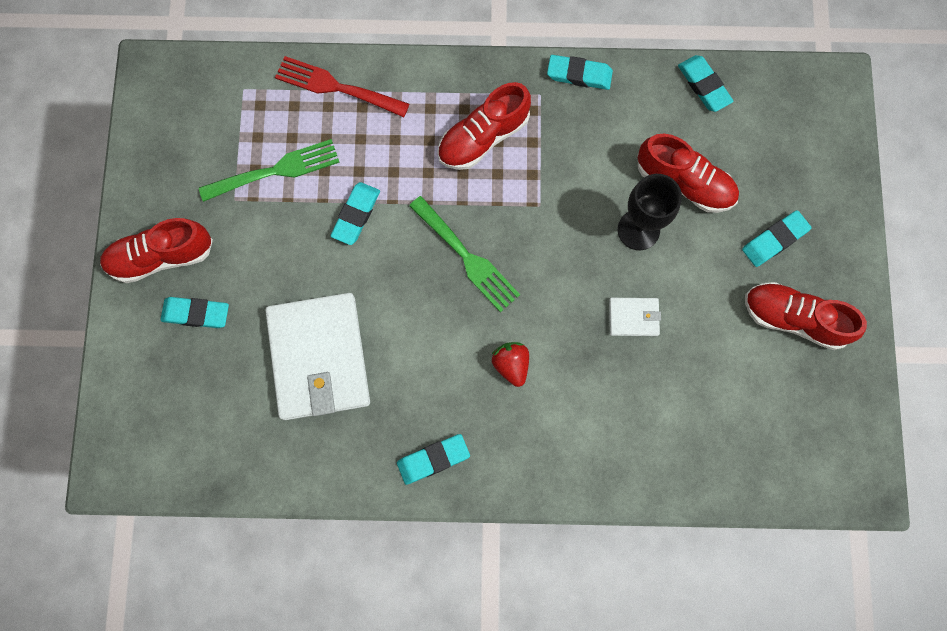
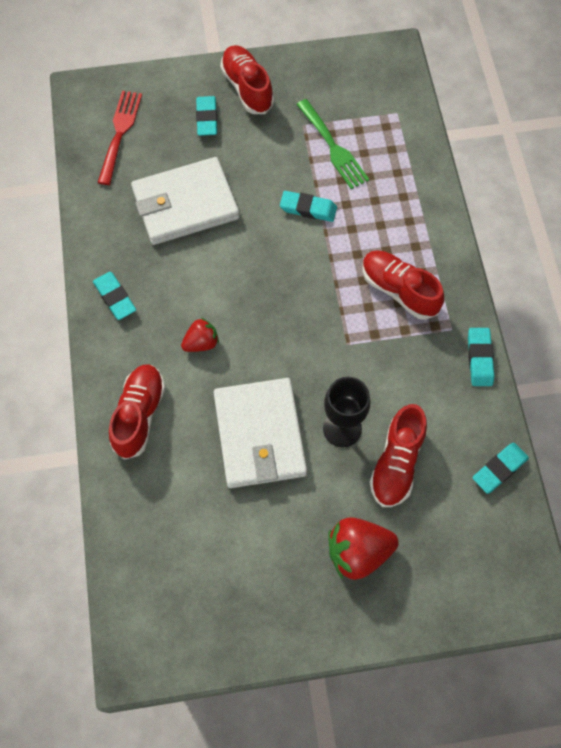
camera: 80 degrees right, 10 degrees down
(336, 87) = (416, 175): red fork -> red fork (120, 133)
(467, 257) = (288, 295): green fork -> none
(633, 317) = (260, 435): white wallet -> white wallet, size x2.32
(774, 240) = (358, 552): turquoise eraser -> red strawberry
(793, 319) = (283, 578): red shoe -> red shoe (139, 415)

